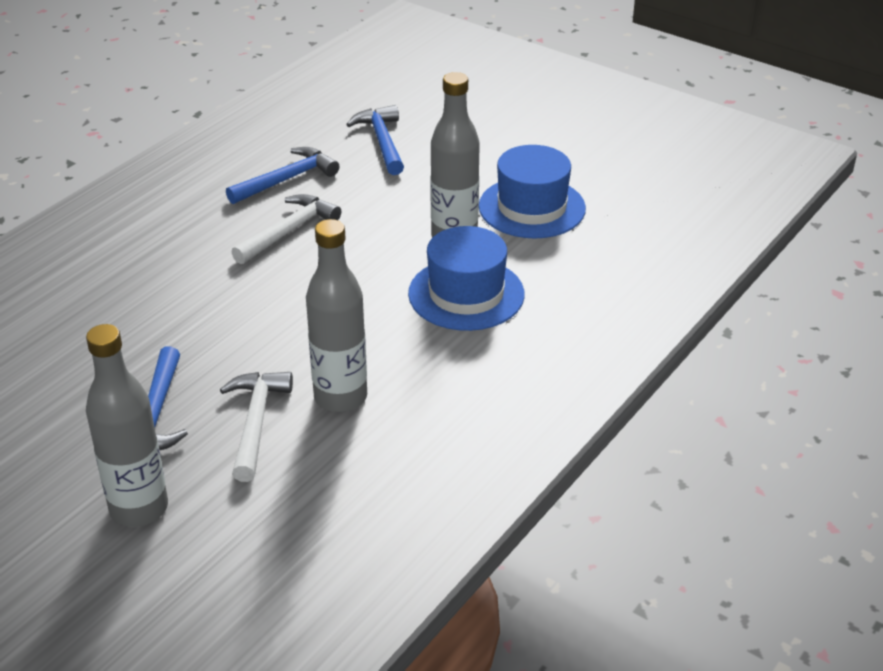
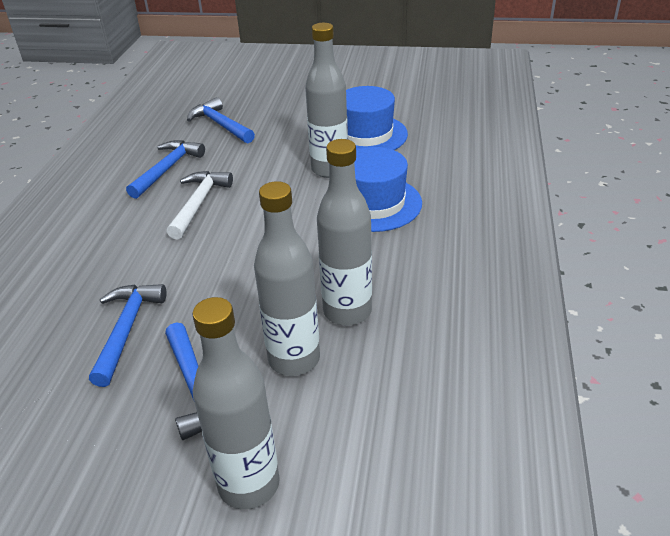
camera: 25 degrees left, 0 degrees up
(134, 338) = (127, 329): none -> blue hammer
(256, 422) = (294, 359): white hammer -> grey bottle

